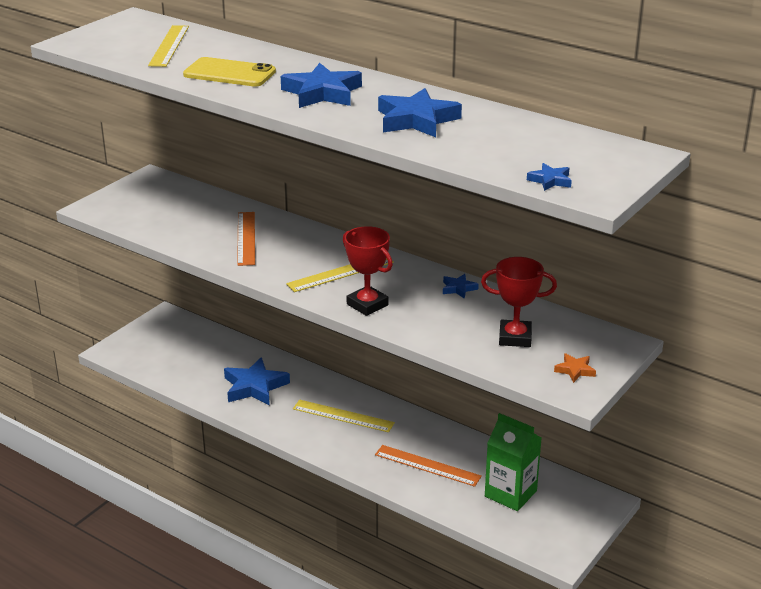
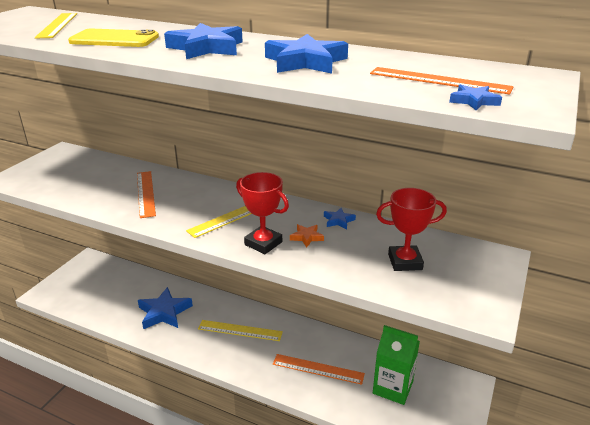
camera: 10 degrees left, 0 degrees up
(535, 154) = (439, 80): none -> orange ruler
(575, 370) = (473, 289): orange star -> orange star (307, 237)

